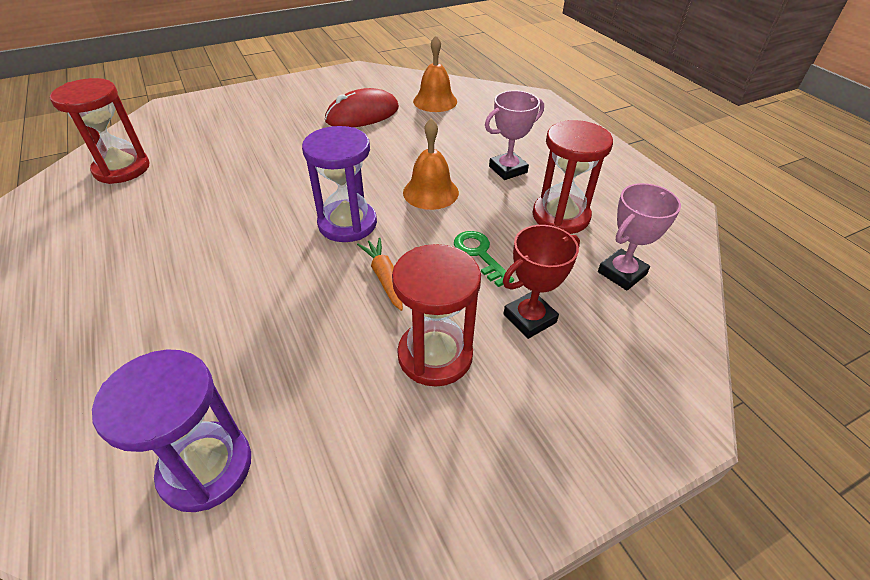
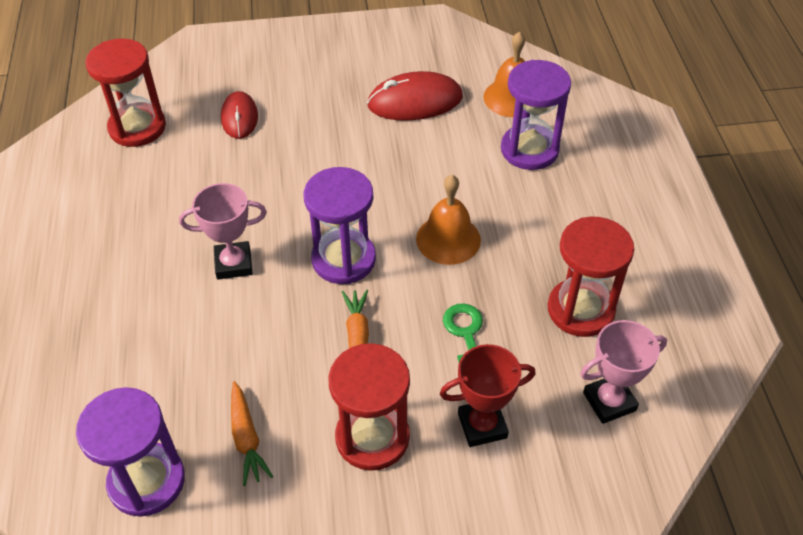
camera: 20 degrees right, 5 degrees up
(217, 147) = (239, 117): none -> red mouse
(308, 391) = (246, 438): none -> orange carrot
(464, 127) = (529, 150): none -> purple hourglass
(508, 169) = (552, 228): pink trophy -> pink trophy (233, 264)

